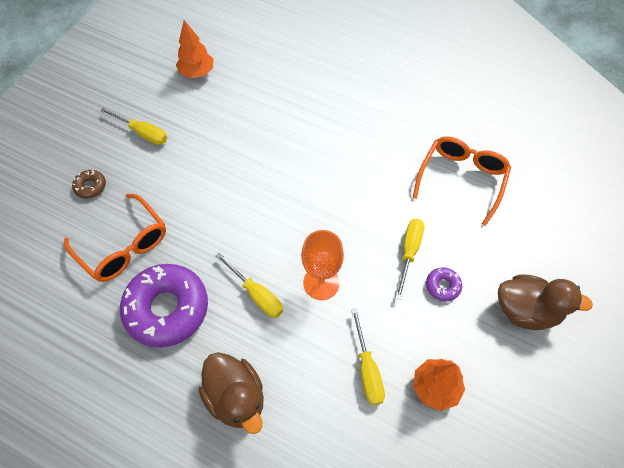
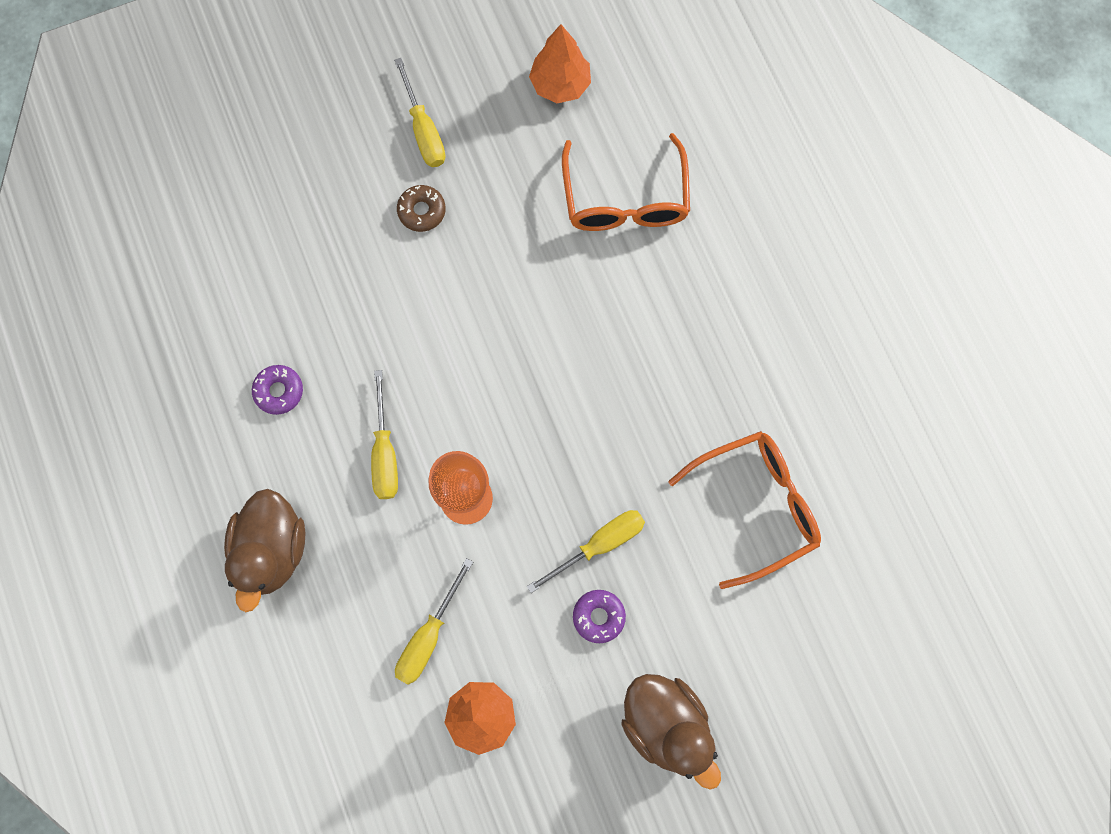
camera: 40 degrees right, 15 degrees up
(90, 186) = (310, 163): brown donut -> brown donut (422, 211)
(124, 246) = (290, 275): orange glasses -> orange glasses (625, 199)
(167, 309) = (279, 391): purple donut -> purple donut, size x0.43

